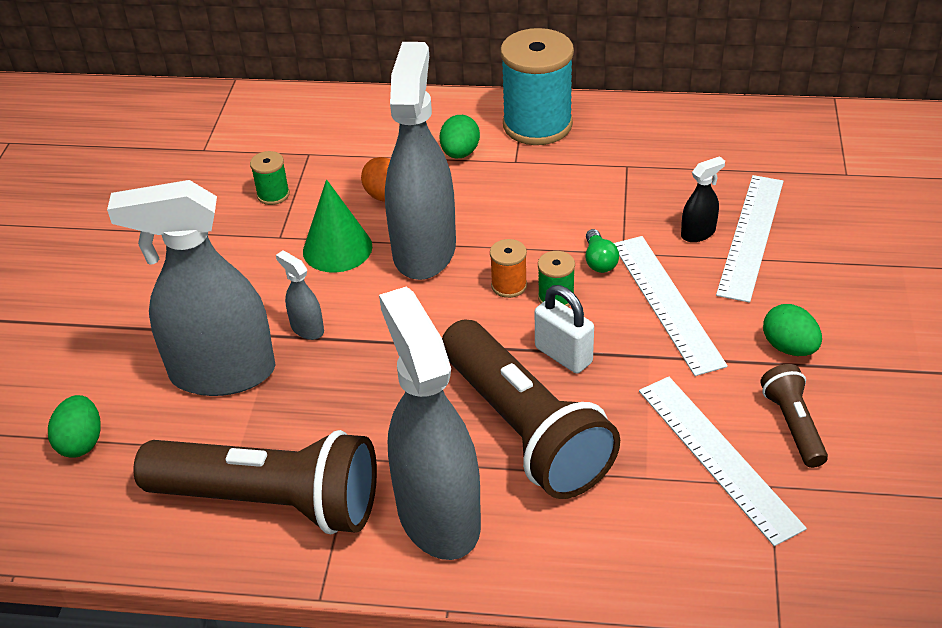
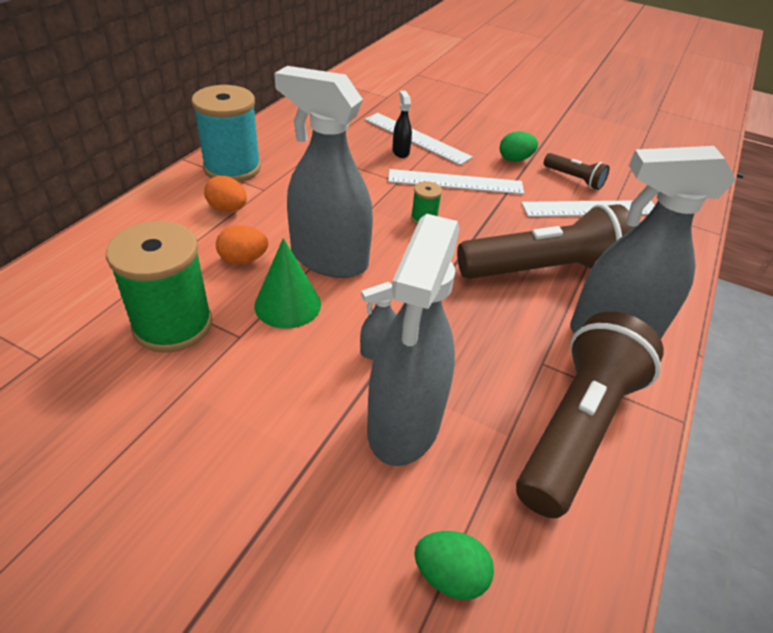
camera: 75 degrees left, 0 degrees up
(273, 195) = (173, 325): green spool -> green spool, size x2.23
(460, 153) = (227, 209): green egg -> orange egg
(509, 285) = (398, 233): orange spool -> none
(563, 355) = (481, 233): white padlock -> none
(599, 261) = (400, 191): green light bulb -> none
(792, 425) = (574, 179): brown flashlight -> brown flashlight turned 150 degrees counterclockwise

